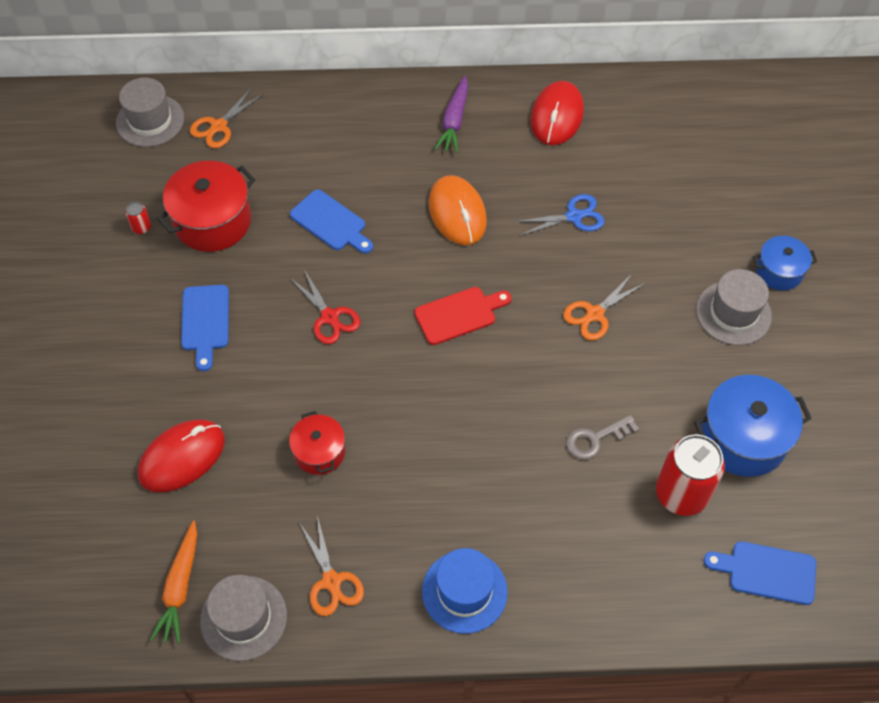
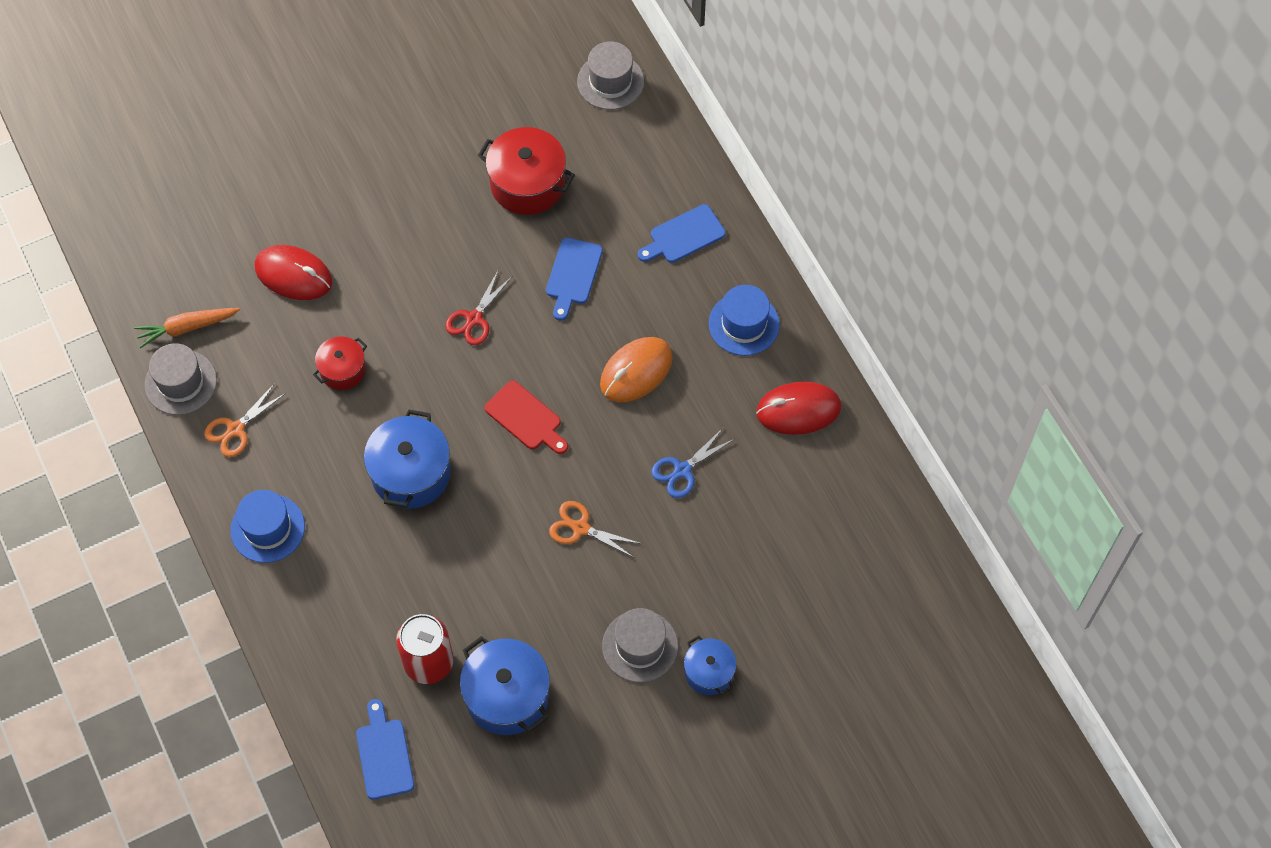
camera: 65 degrees right, 5 degrees up
(141, 227) = (493, 135): red can -> none
(205, 322) = (424, 229): blue cutting board -> blue cutting board (684, 236)
(219, 126) = (633, 137): orange scissors -> none
(454, 121) = (744, 324): purple carrot -> blue hat
(468, 433) = (411, 473): none -> blue pot
(574, 216) = (682, 470): blue scissors -> blue scissors turned 90 degrees clockwise
(595, 439) = (451, 575): grey key -> none

